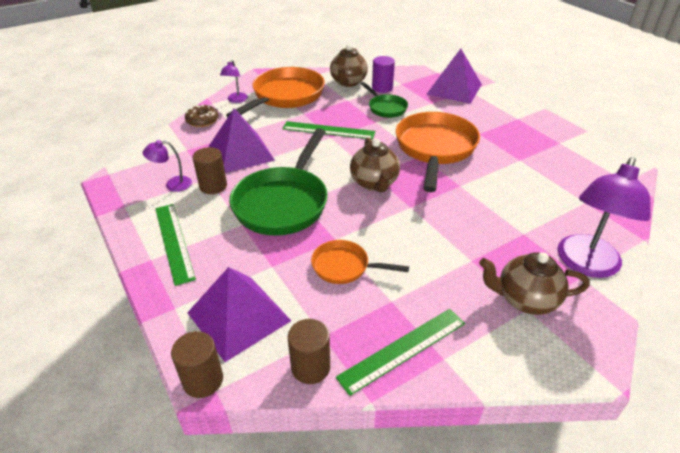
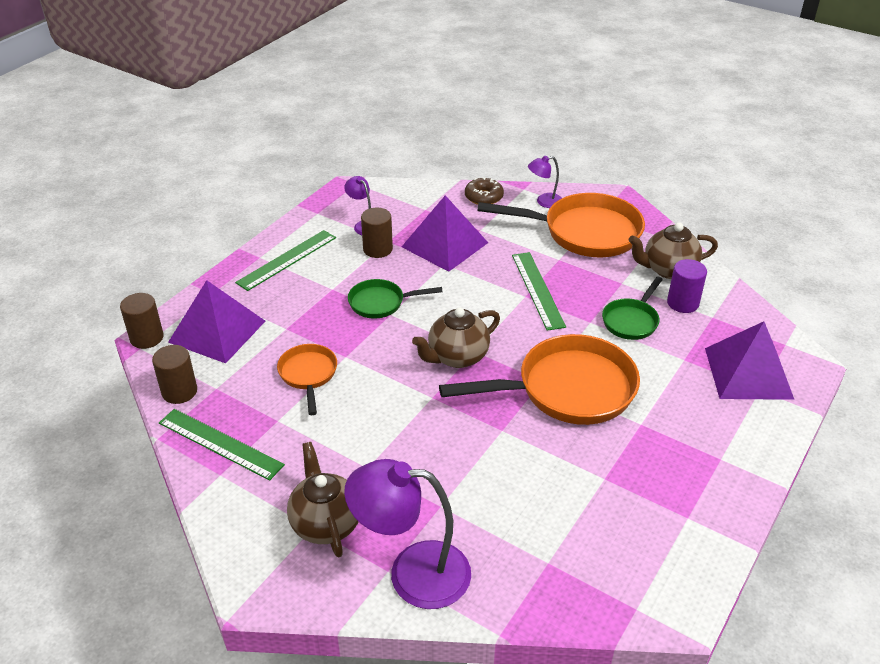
camera: 65 degrees right, 0 degrees up
(283, 202) = (381, 303): green pan -> green pan, size x0.52

